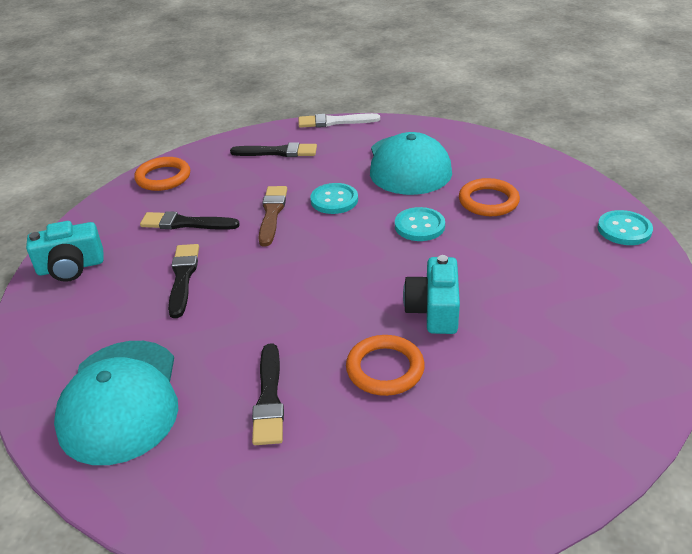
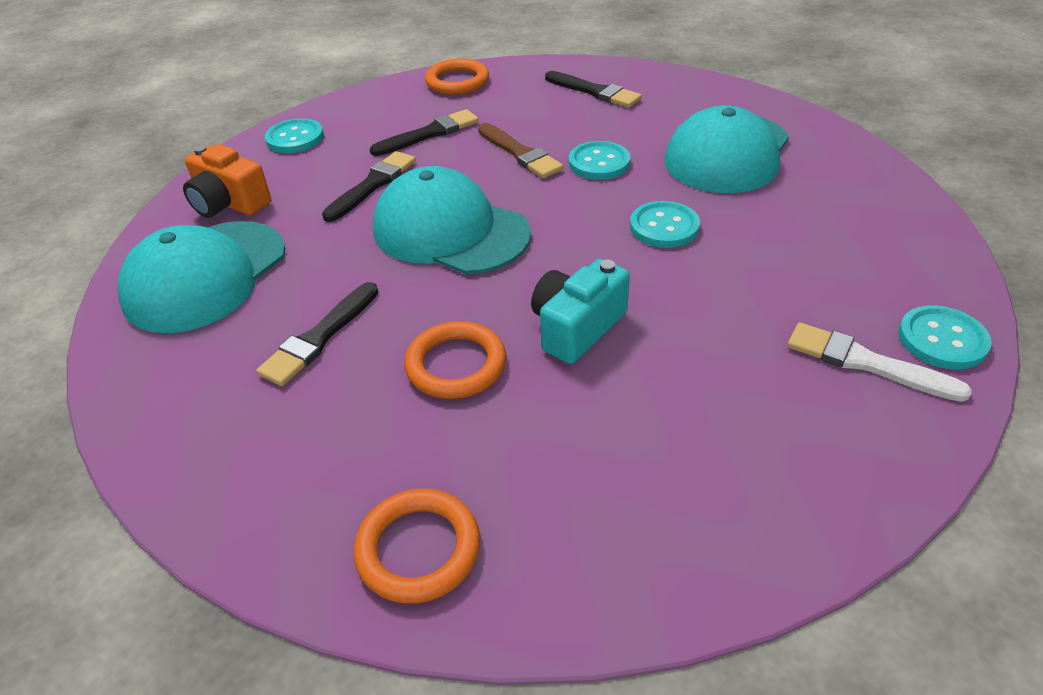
camera: 35 degrees right, 5 degrees up
(71, 267) = (295, 138): turquoise camera -> turquoise button
(72, 339) = (229, 203): none -> orange camera
(185, 223) = (429, 134): black brush -> black brush turned 105 degrees clockwise
(272, 213) = (520, 153): brown brush -> brown brush turned 105 degrees clockwise
(281, 285) = (450, 231): none -> turquoise cap
(334, 122) = (692, 77): white brush -> white brush (866, 363)
(488, 201) = (782, 230): orange ring -> orange ring (418, 549)

